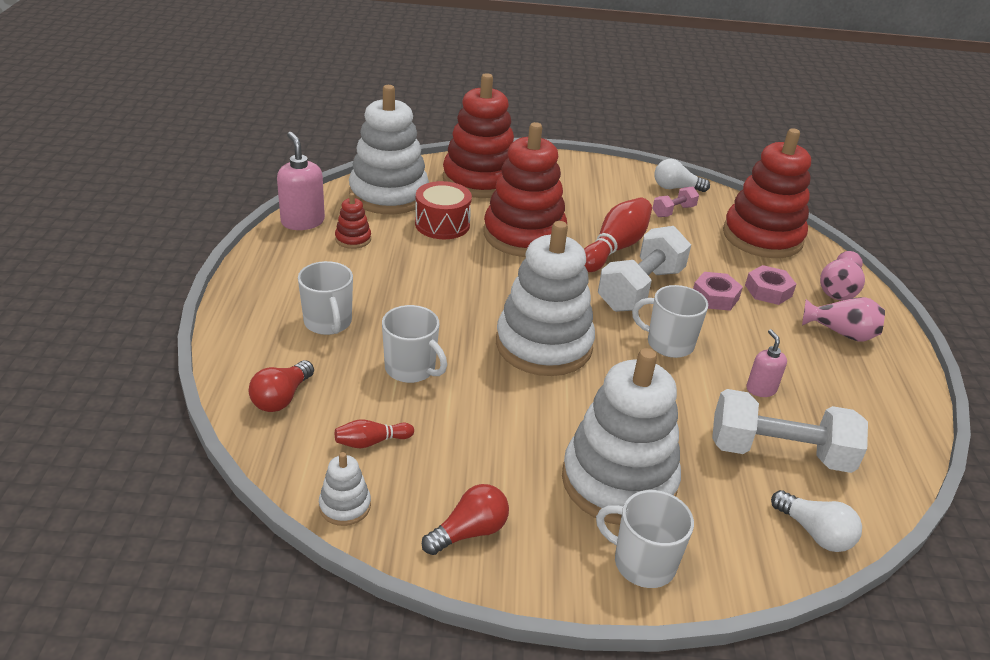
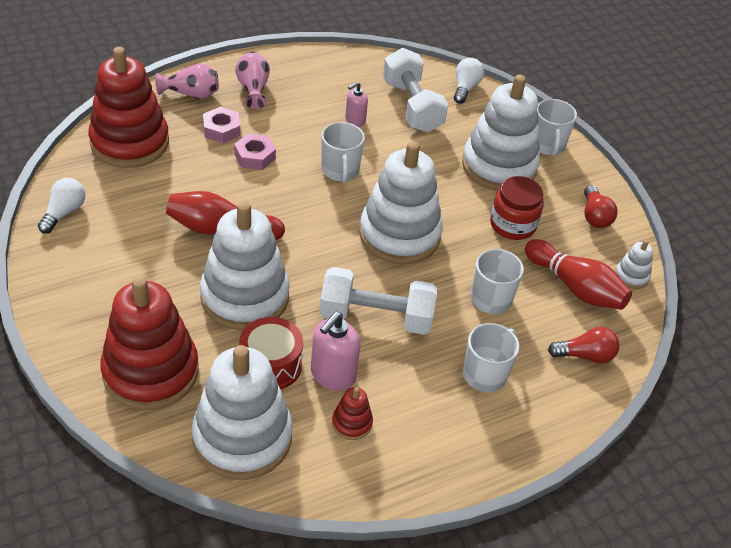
camera: 120 degrees left, 10 degrees up
(302, 222) = (353, 484): pink soap dispenser -> pink soap dispenser (332, 375)
(371, 442) = (575, 287): red bowling pin -> red bowling pin, size x2.01
(469, 532) = (594, 216): red light bulb -> red light bulb turned 120 degrees counterclockwise
(504, 440) = (512, 224): none -> red jar
(524, 235) = (245, 297): red stacking toy -> white stacking toy
(640, 289) = (277, 199): white dumbbell -> white dumbbell (376, 317)
(673, 211) = (118, 205): pink dumbbell -> none
(676, 188) = (64, 213): white light bulb -> white light bulb turned 135 degrees counterclockwise

